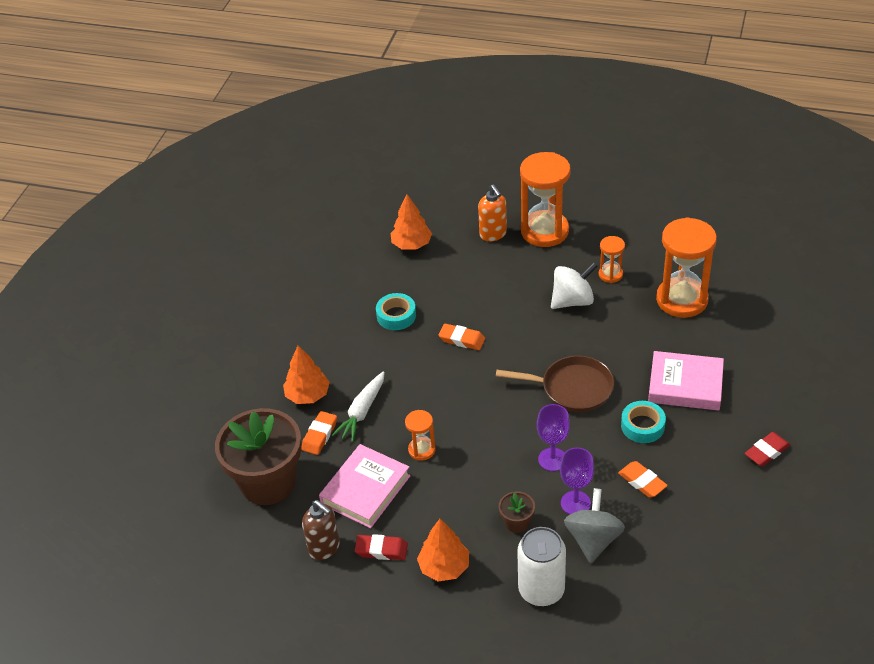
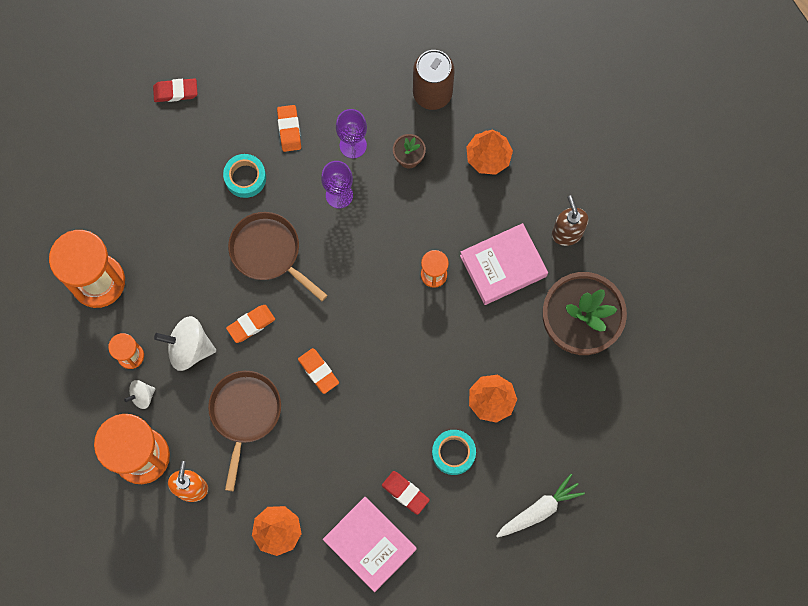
camera: 150 degrees left, 30 degrees up
(319, 435) = (507, 347): orange eraser -> orange eraser (251, 324)
(362, 412) = (456, 348): white carrot -> white carrot (539, 510)
(381, 550) = (525, 202): red eraser -> red eraser (405, 493)
(396, 316) = (355, 443): turquoise tape -> turquoise tape (453, 453)
(494, 288) = (244, 414): none -> brown pan
(541, 590) = (432, 93): white can -> brown can
(578, 259) = (142, 396): none -> white spinning top
(593, 539) = (364, 107): grey spinning top -> none
(685, 385) = (178, 192): pink book -> pink book (370, 544)

